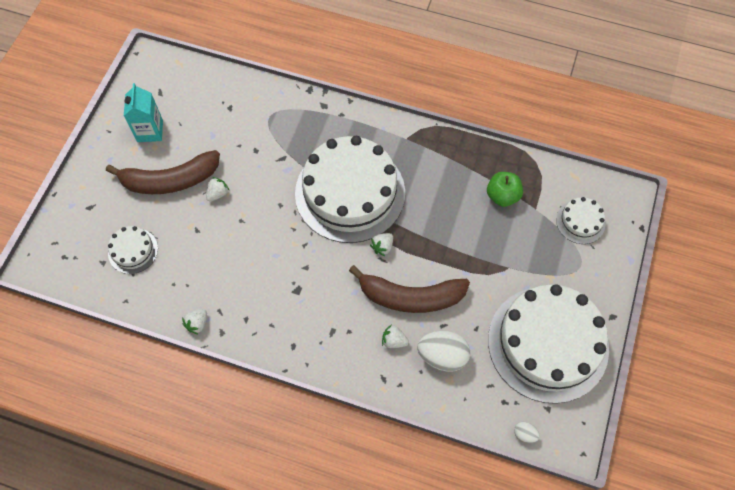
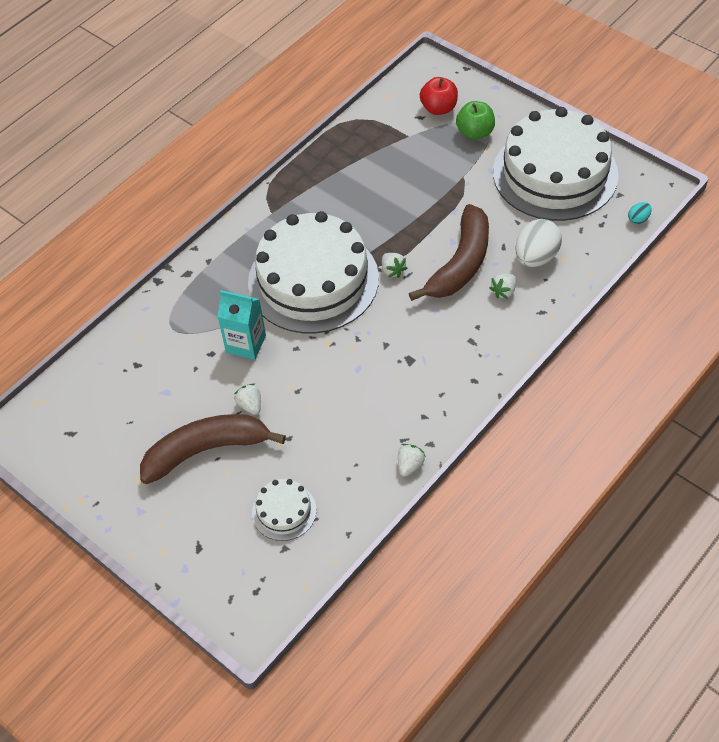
camera: 65 degrees left, 10 degrees down
(150, 131) = (122, 456): turquoise carton -> turquoise carton (246, 344)
(170, 180) = (206, 450): brown banana -> brown banana turned 120 degrees counterclockwise
(197, 324) = (410, 465): white strawberry -> white strawberry turned 120 degrees counterclockwise
(502, 196) = (381, 156): green apple -> green apple (475, 132)
(524, 434) = (638, 219): white egg -> turquoise egg
(580, 222) = (439, 108): white cake -> red apple

